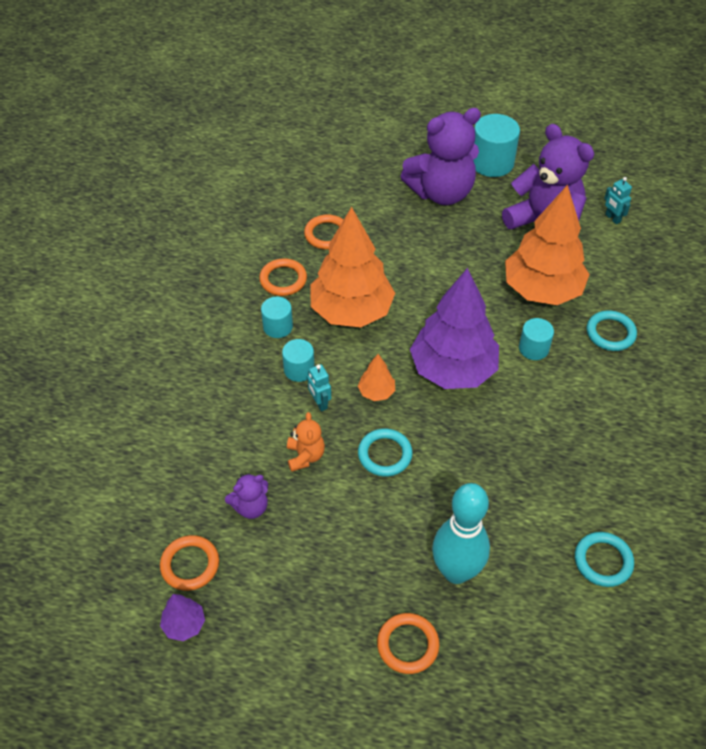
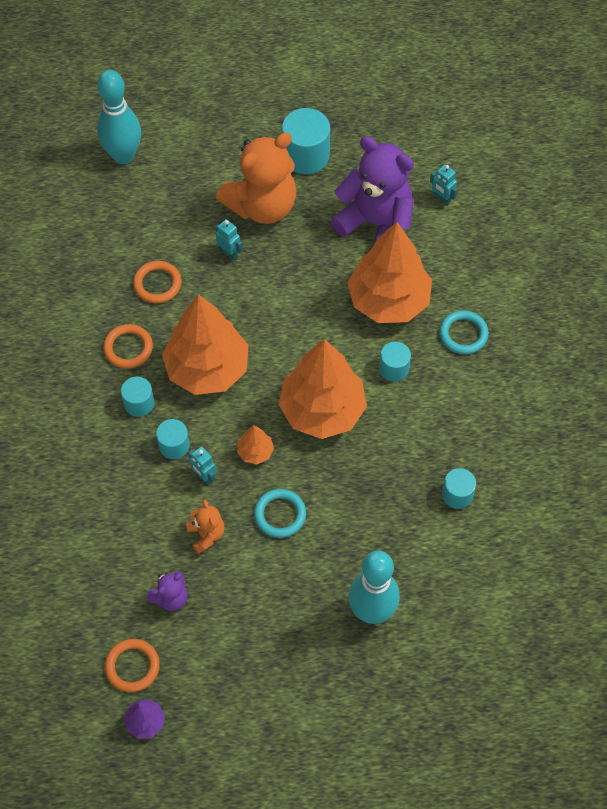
camera: 15 degrees left, 10 degrees up
(328, 134) = (123, 155): none -> turquoise bowling pin
(400, 223) = (229, 252): none -> turquoise robot
(407, 645) = (346, 688): orange ring -> none
(441, 193) = (262, 205): purple teddy bear -> orange teddy bear
(453, 370) = (322, 410): purple tree -> orange tree
(574, 477) = (457, 494): none -> turquoise cylinder
(603, 561) = (497, 569): turquoise ring -> none

